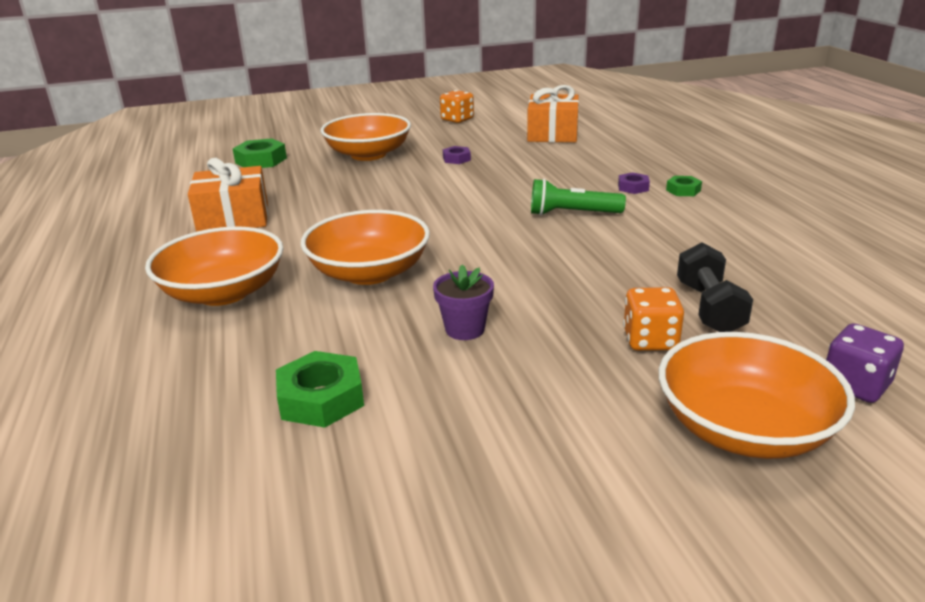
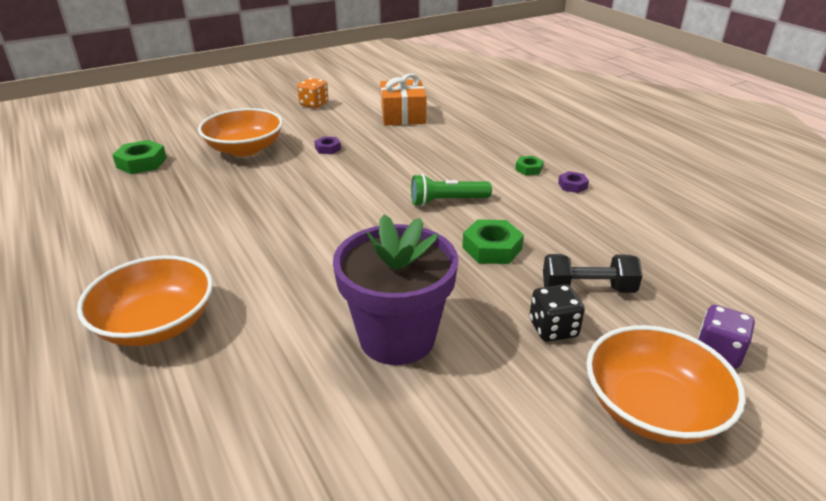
camera: 15 degrees left, 5 degrees up
(233, 218) = (136, 234): orange gift -> none
(321, 398) = (293, 434): green nut -> green nut (492, 248)
(369, 272) = (290, 284): orange bowl -> none
(465, 329) = (397, 338): purple flower pot -> purple flower pot, size x2.20
(633, 187) = (488, 169): purple nut -> purple nut (572, 185)
(650, 340) = (553, 329): orange dice -> black dice
(709, 308) = (587, 289): black dumbbell -> black dumbbell turned 75 degrees counterclockwise

